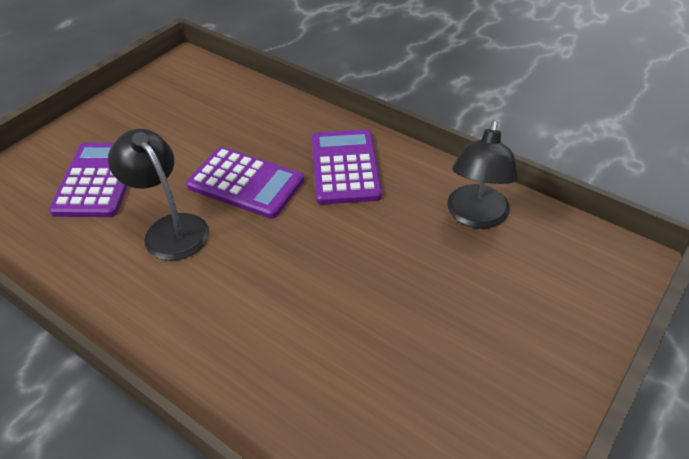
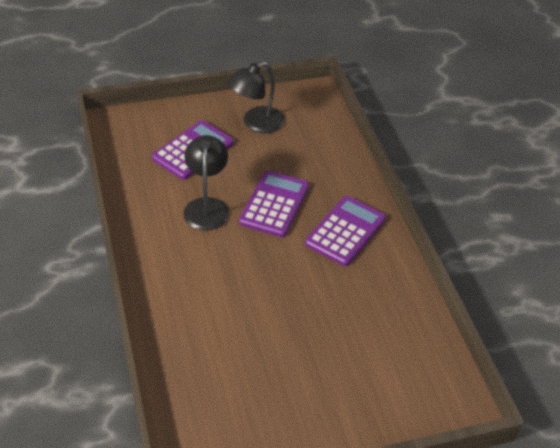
camera: 35 degrees right, 0 degrees up
(245, 183) = (274, 204): purple calculator -> purple calculator turned 135 degrees counterclockwise
(476, 216) = (395, 315): black lamp -> black lamp (256, 123)

